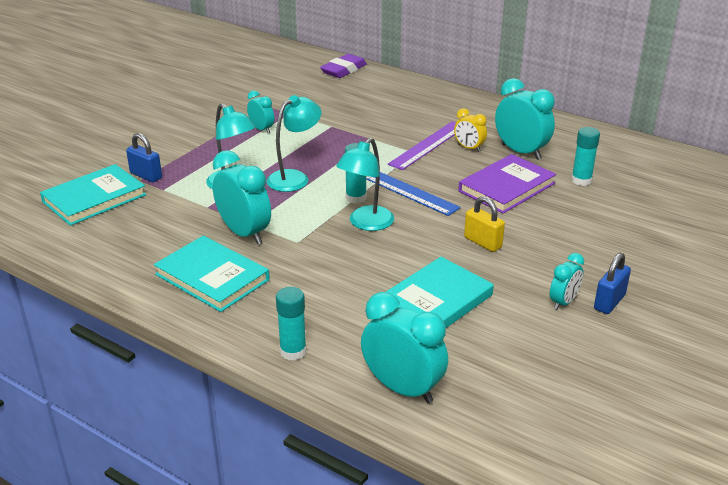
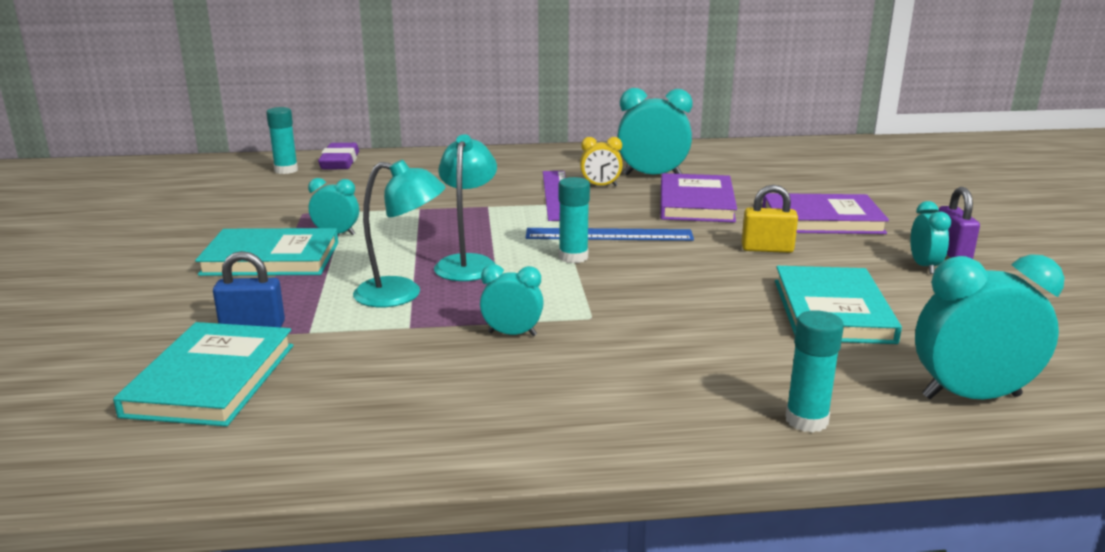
camera: 40 degrees left, 10 degrees down
(212, 277) = (561, 393): turquoise book -> turquoise book (271, 258)
(244, 233) = (512, 334): turquoise clock -> turquoise clock, size x0.56
(366, 223) = (630, 274): turquoise lamp -> none
(569, 236) = (822, 220): none -> purple book
(581, 180) = (743, 180): turquoise glue stick -> turquoise glue stick (286, 170)
(609, 302) = (951, 252): blue padlock -> purple padlock

